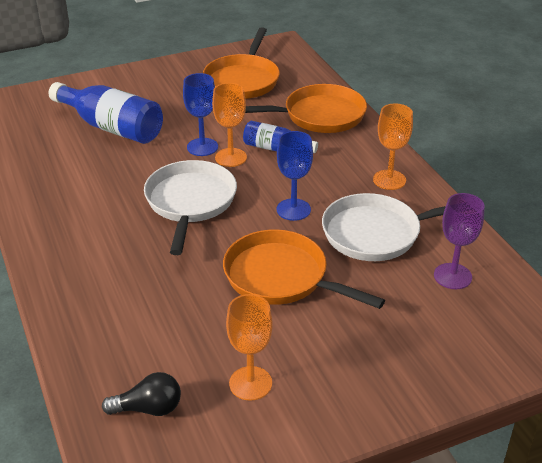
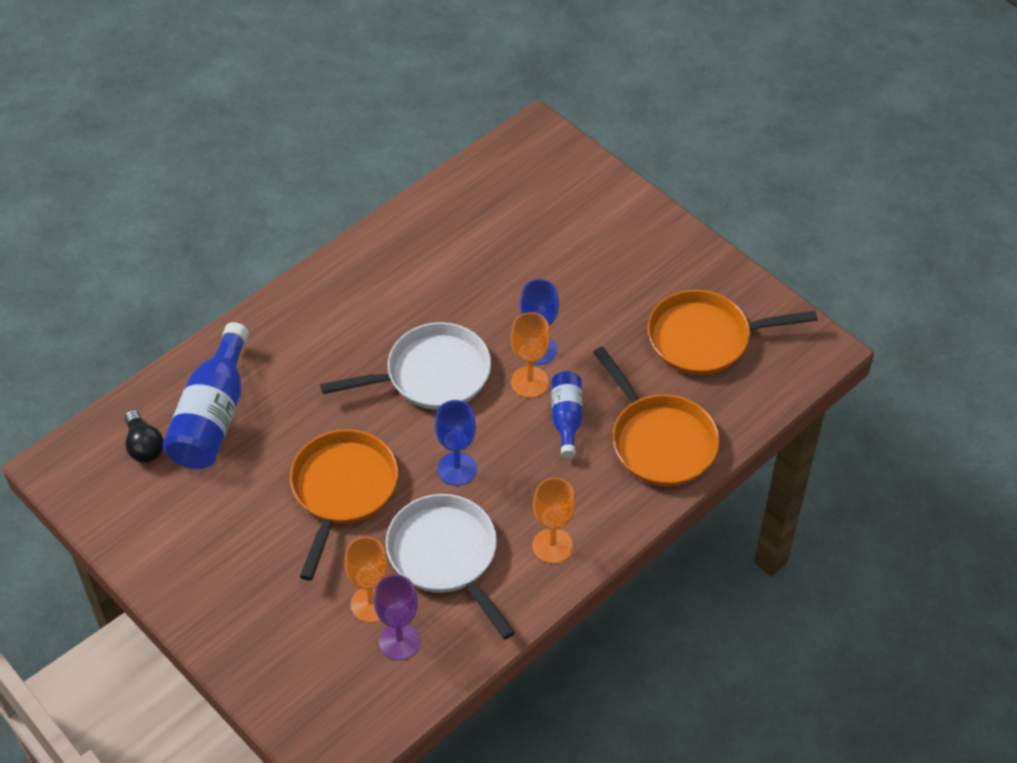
camera: 70 degrees right, 15 degrees up
(112, 127) = (538, 255): blue bottle -> blue bottle (213, 416)
(250, 383) = (194, 509): orange goblet -> orange goblet (371, 604)

